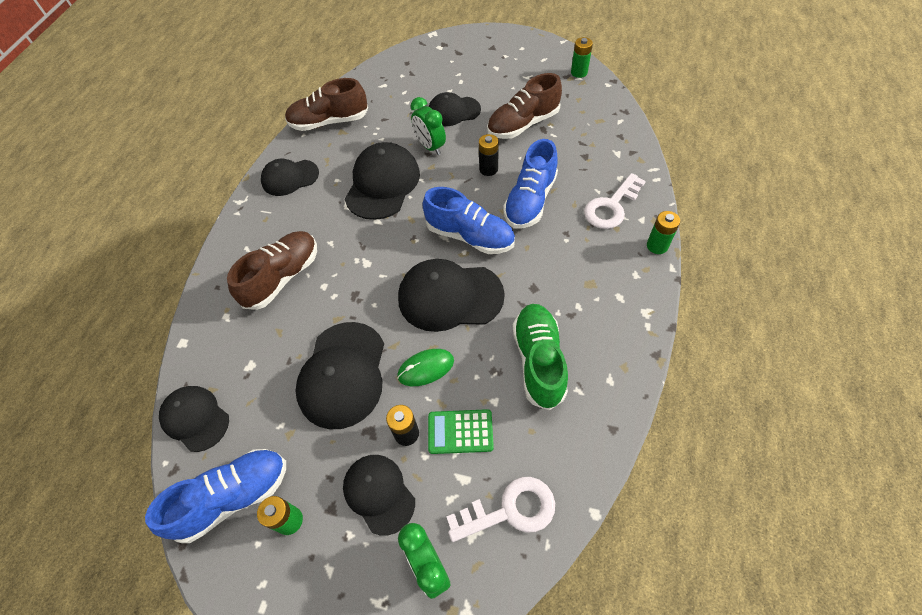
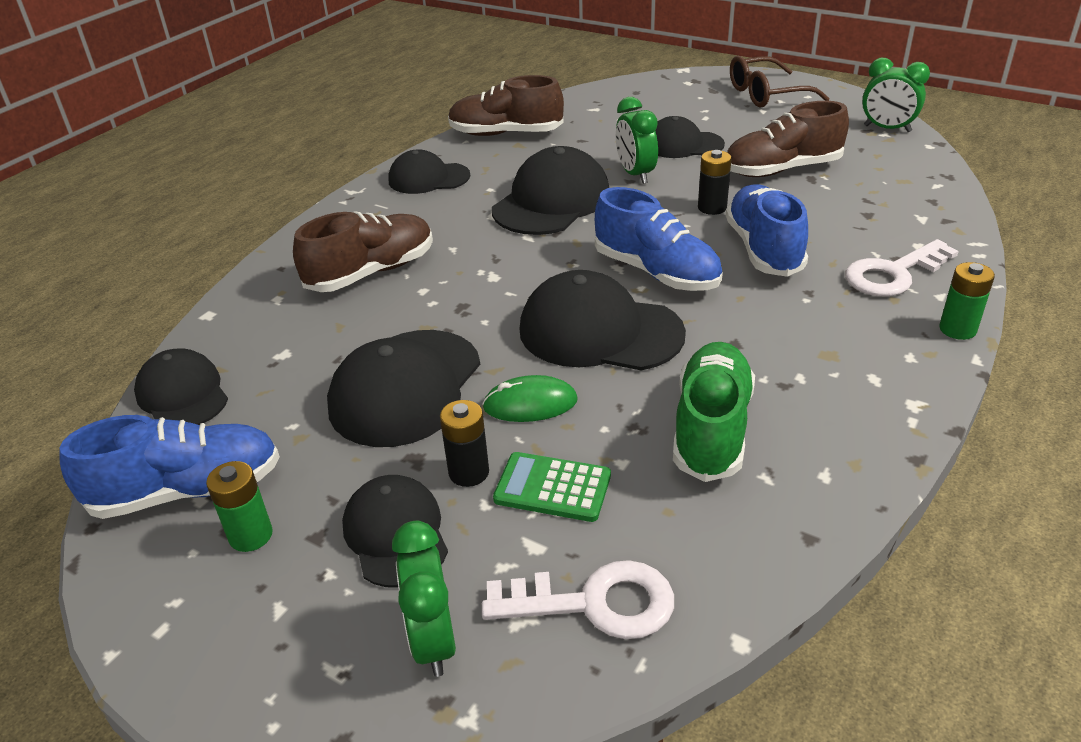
camera: 15 degrees right, 20 degrees down
(494, 51) = (766, 94): none -> brown glasses
(530, 201) = (763, 249): blue shoe -> blue shoe turned 135 degrees clockwise
(579, 72) = (887, 129): green battery -> green clock

